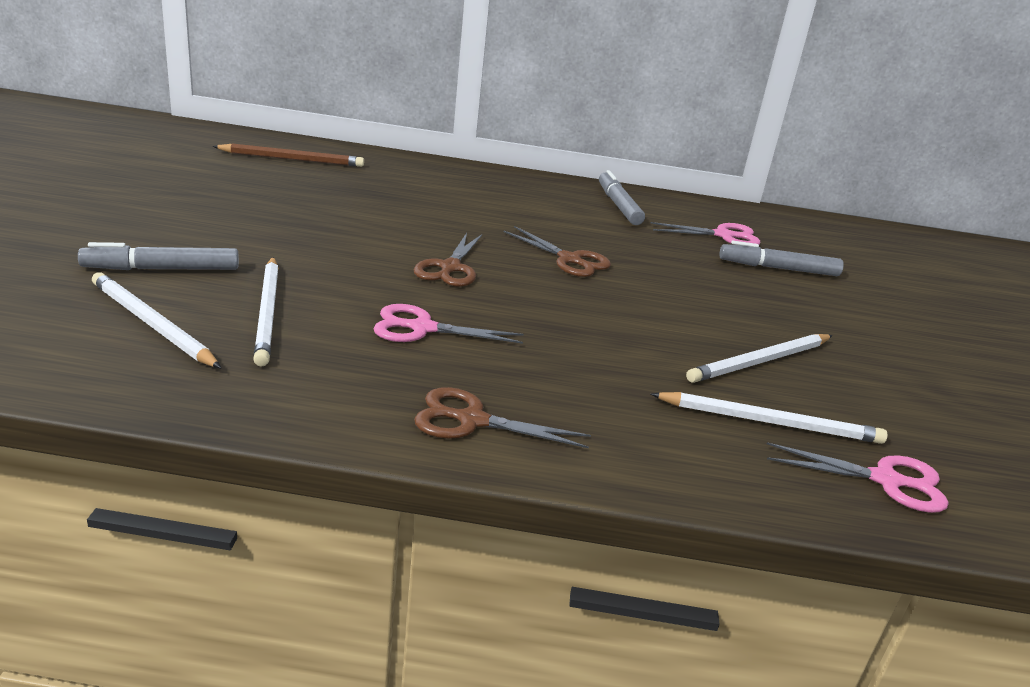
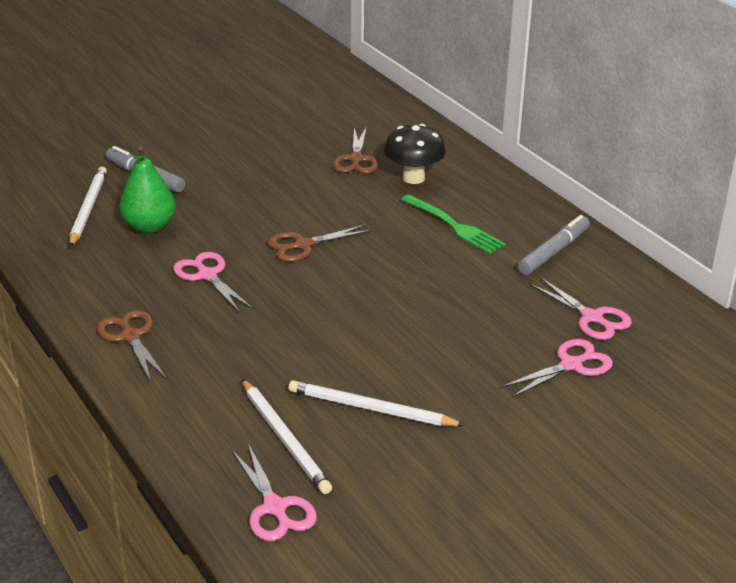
camera: 55 degrees right, 5 degrees up
(268, 312) = (149, 227): white pencil -> green pear
(292, 159) = (363, 118): brown pencil -> none
(426, 189) = (413, 178): none -> black mushroom
(525, 212) = (453, 226): none -> green fork
(569, 259) = (401, 276): brown scissors -> brown scissors (356, 159)
(778, 268) = (571, 365): grey marker -> pink scissors

